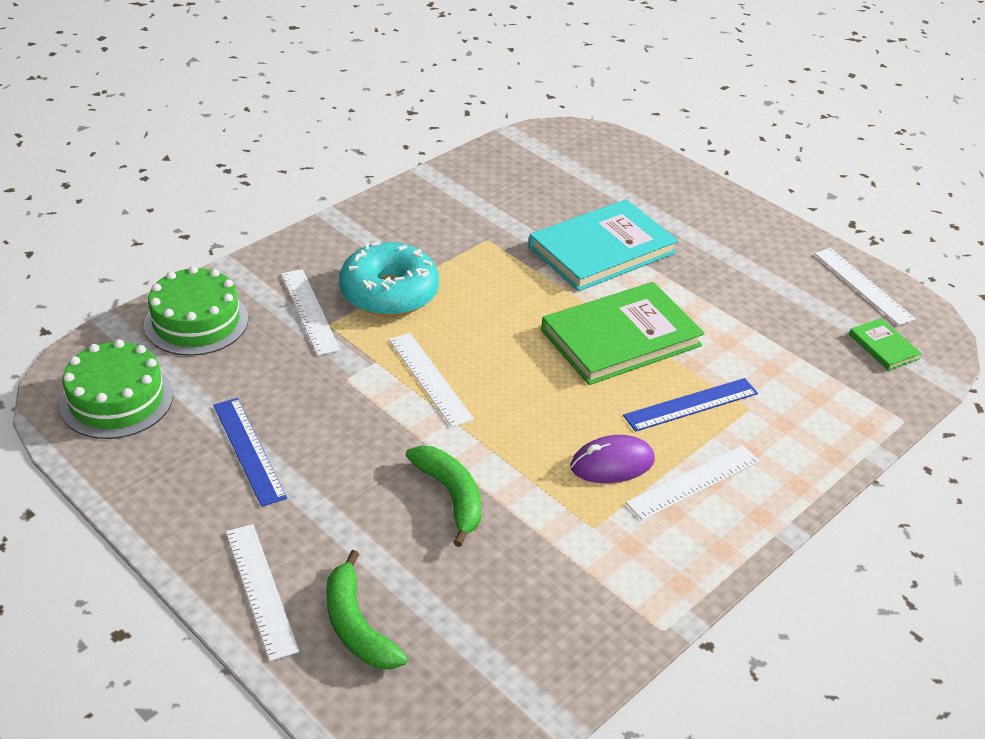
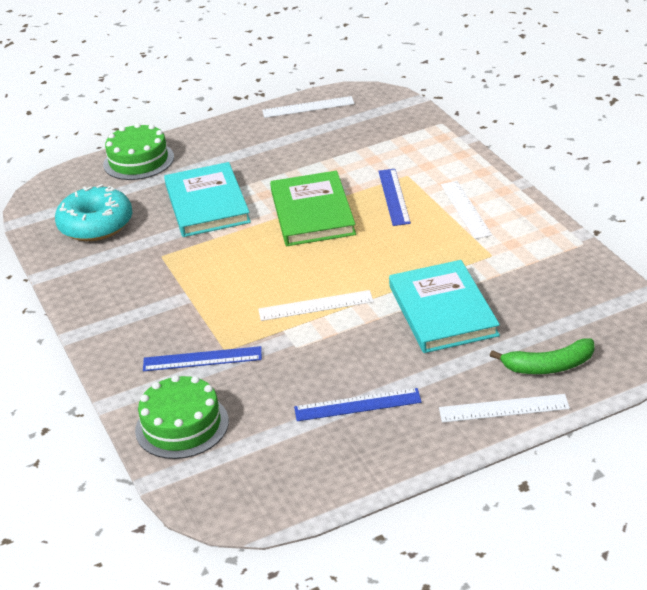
camera: 65 degrees left, 5 degrees down
(116, 399) = (264, 478): green cake -> green cake (138, 161)
(310, 311) = (202, 359): white ruler -> blue ruler
(389, 293) = (201, 314): turquoise donut -> turquoise donut (96, 225)
(451, 496) = (442, 311): green banana -> turquoise book
(612, 464) = (437, 238): purple mouse -> none
(883, 347) = (372, 114): green book -> none

